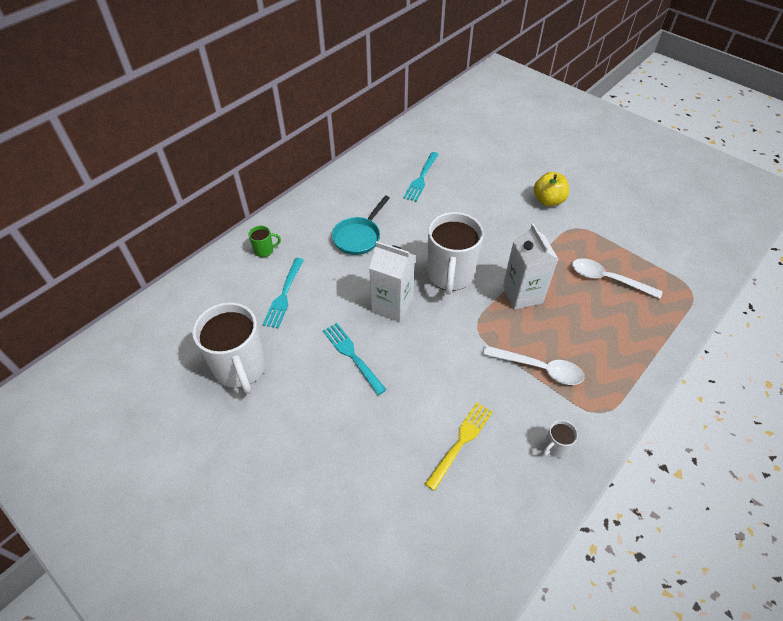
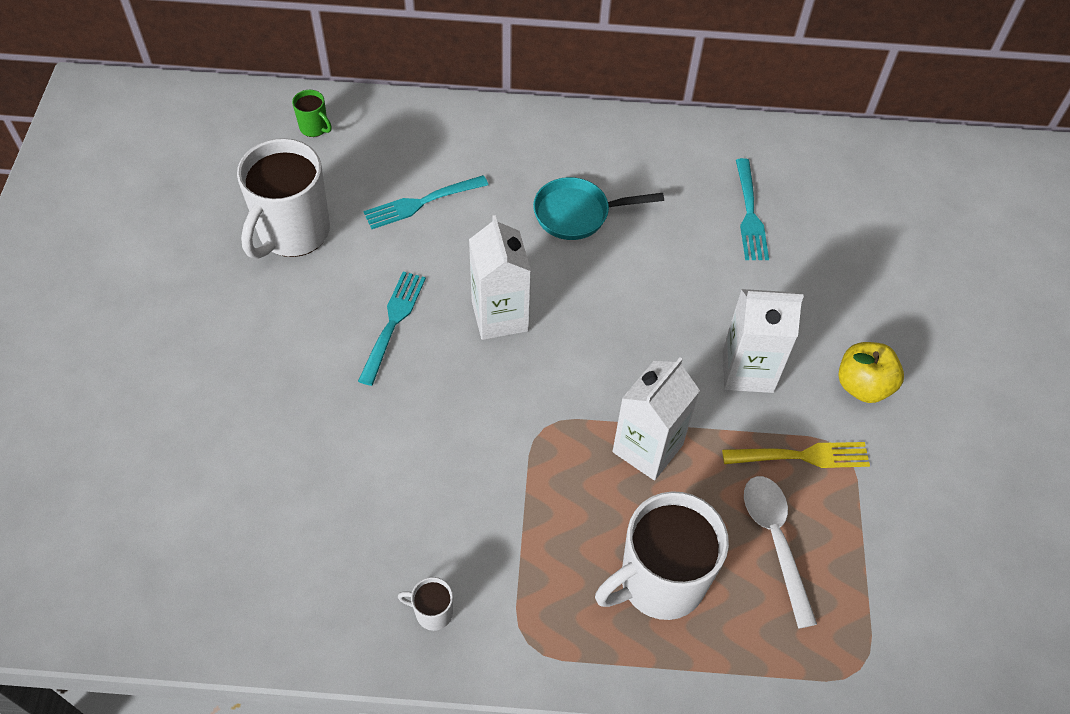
camera: 50 degrees right, 5 degrees up
(264, 250) = (469, 140): green mug -> green mug (314, 128)
(421, 178) = (749, 213): turquoise fork -> turquoise fork turned 75 degrees counterclockwise
(450, 275) = (604, 348): white mug -> white mug (659, 582)
(460, 442) = (360, 505): yellow fork -> yellow fork (801, 456)
(508, 232) = (747, 370): none -> white carton
(539, 368) = (539, 533): white spoon -> none

